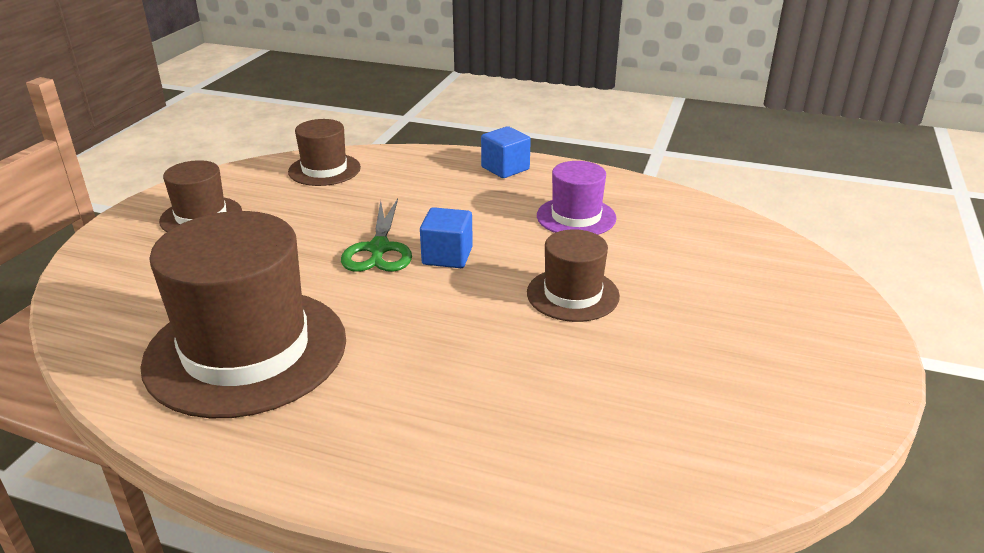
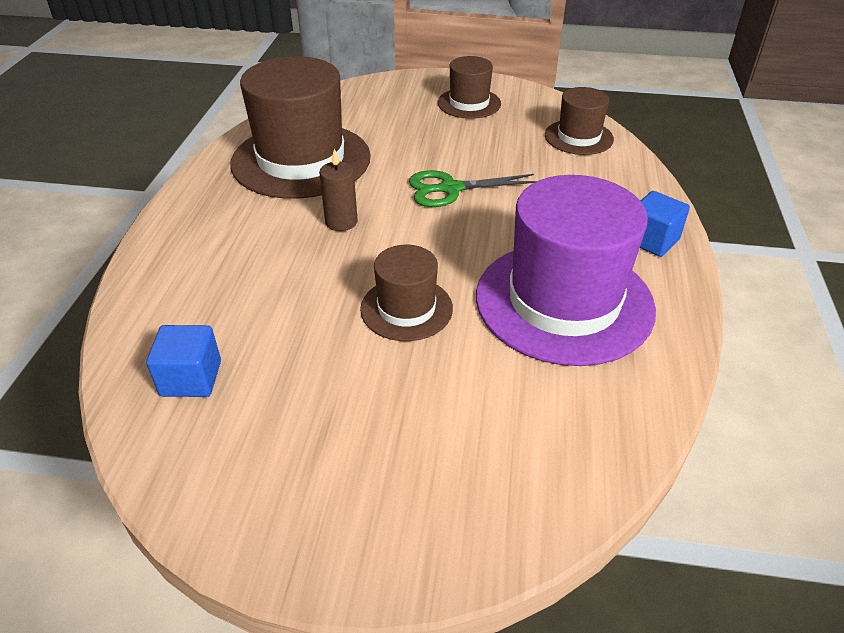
camera: 80 degrees right, 10 degrees up
(409, 325) = (341, 222): none -> brown candle
(447, 256) = (451, 226): blue cube -> blue cube (191, 378)
(576, 217) = (564, 301): purple hat -> purple hat, size x1.94

